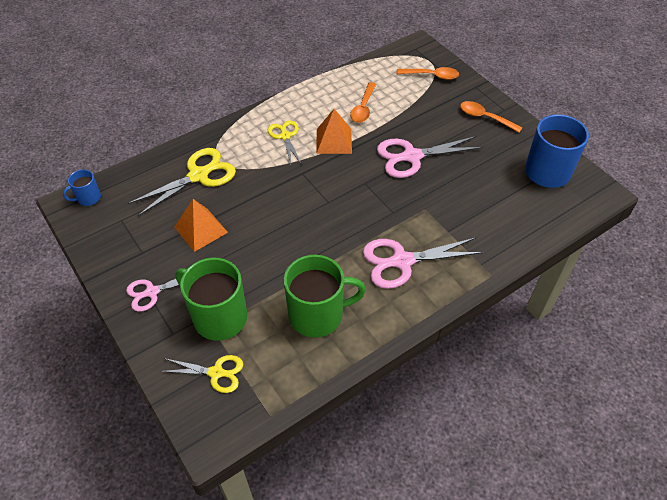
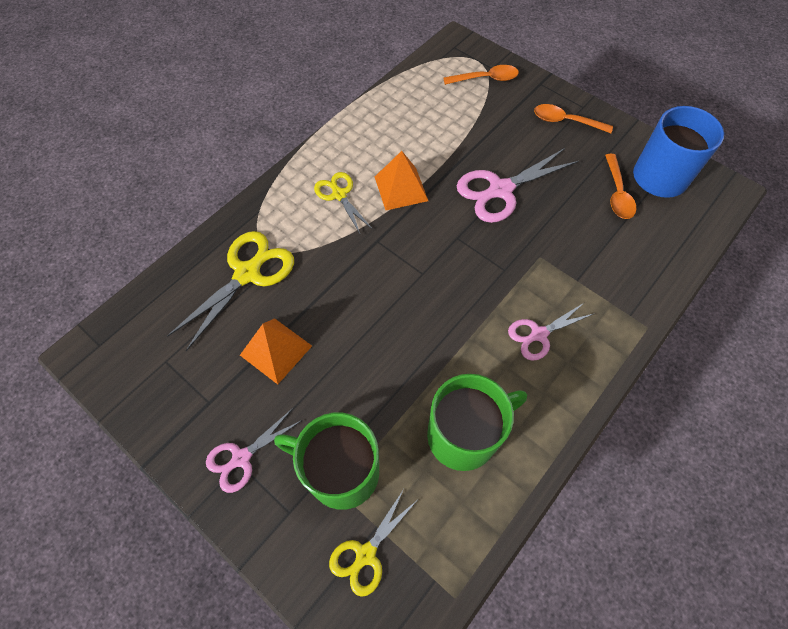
camera: 15 degrees left, 10 degrees up
(88, 198) = (110, 339): blue mug -> none
(216, 373) = (365, 555): yellow scissors -> yellow scissors turned 135 degrees clockwise
(363, 108) = (421, 137): orange spoon -> orange spoon (617, 193)
(401, 261) = (538, 335): pink scissors -> pink scissors, size x0.61

